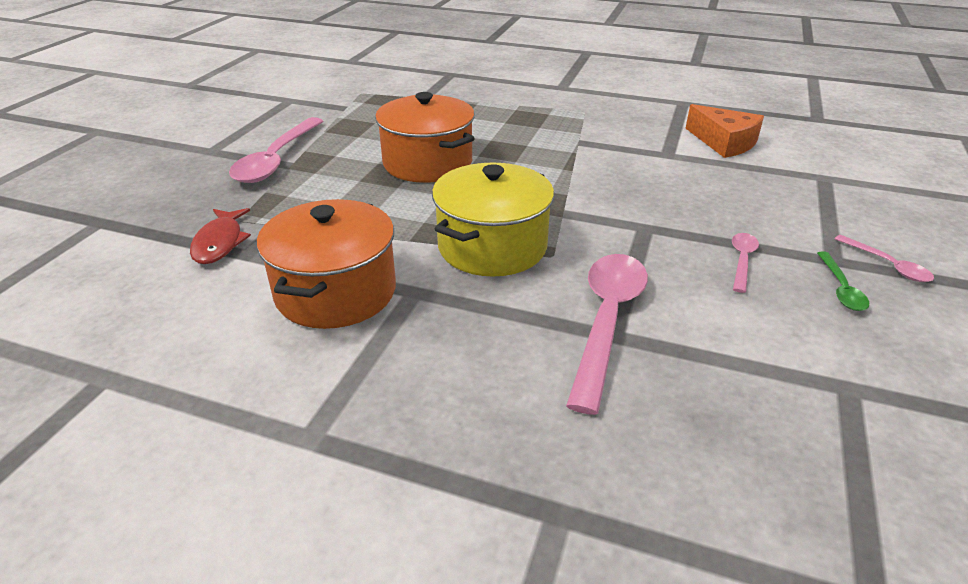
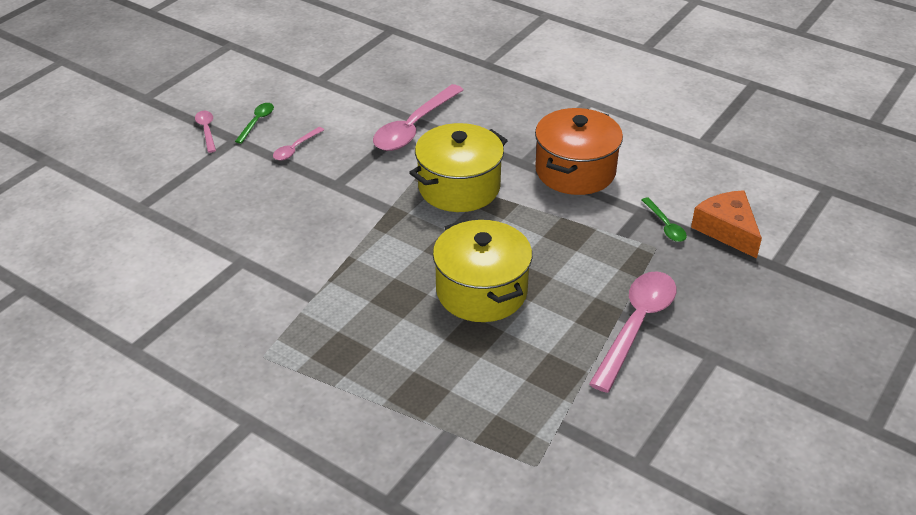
camera: 165 degrees left, 5 degrees up
(220, 243) = (665, 225): red fish -> green spoon
(427, 163) = (481, 291): orange pot -> yellow pot
(724, 142) = (169, 268): orange cheese -> orange cheese (727, 230)

